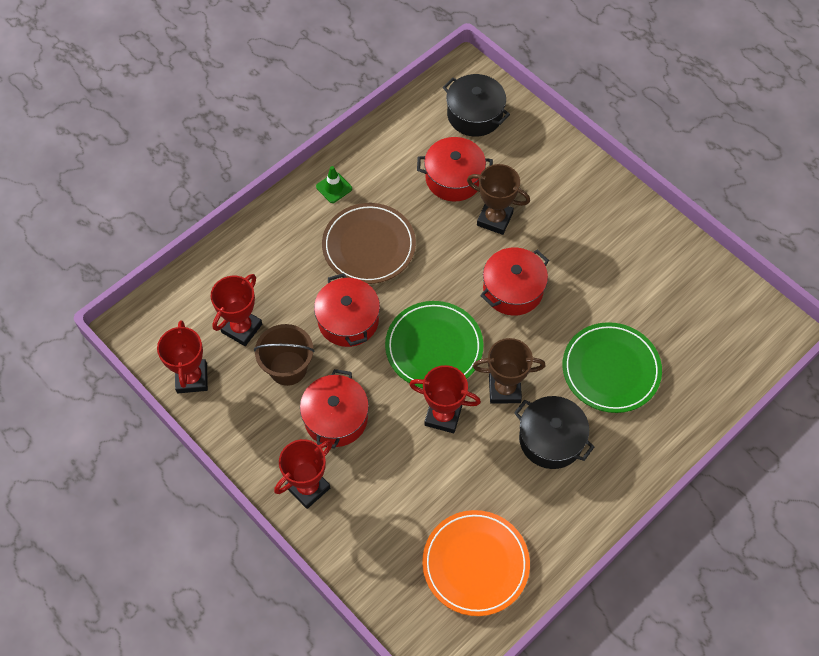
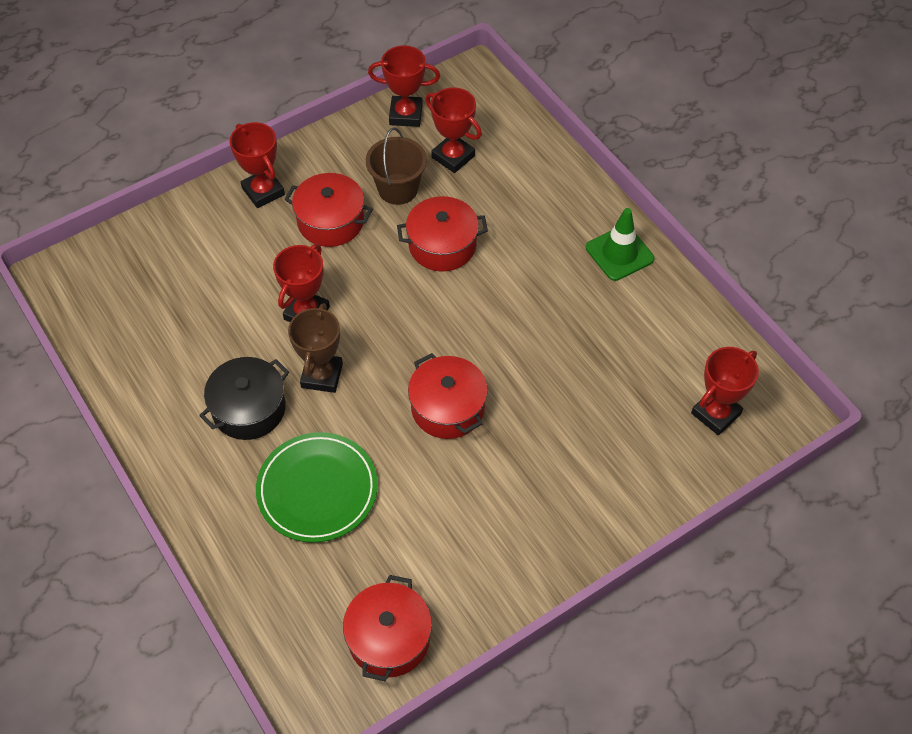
camera: 100 degrees right, 5 degrees down
(334, 188) = (619, 253): green traffic cone -> green traffic cone, size x1.61
(369, 246) = (534, 276): brown plate -> none
(434, 347) = (391, 317): green plate -> none
(454, 178) = (618, 374): red pot -> red pot (389, 638)
(474, 115) = (715, 413): black pot -> red trophy
(475, 564) = (137, 315): orange plate -> none
(494, 219) = (551, 407): brown trophy -> none

